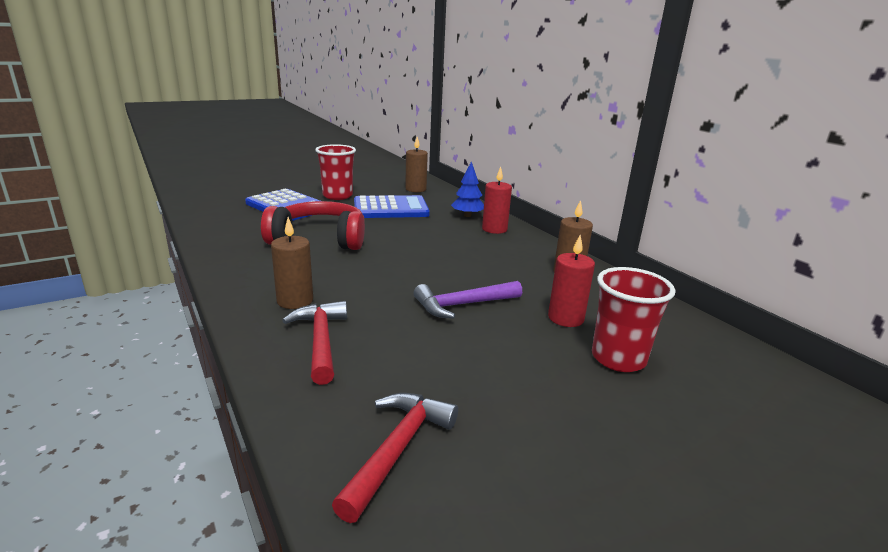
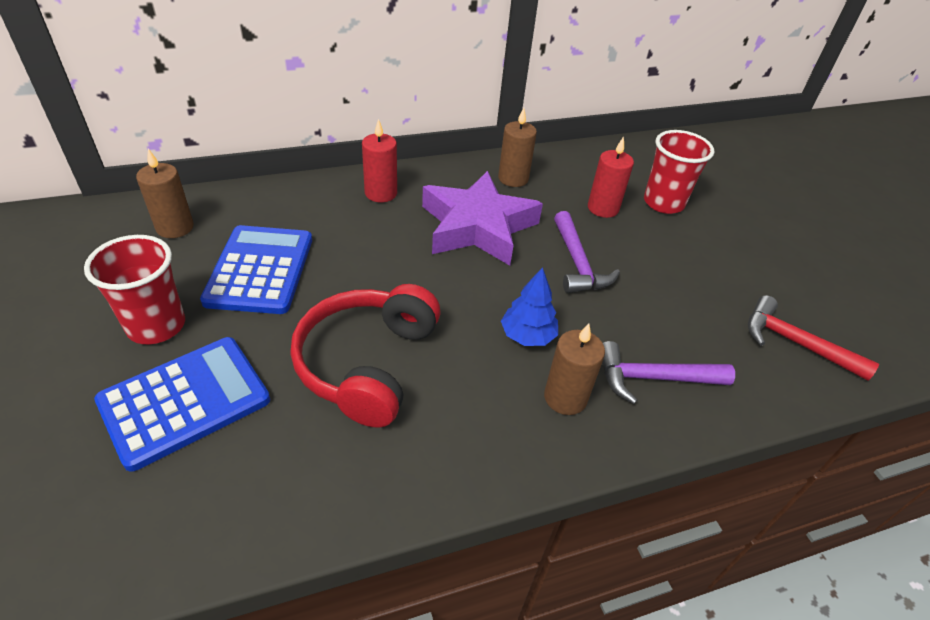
camera: 80 degrees left, 20 degrees up
(321, 341) = (653, 378): red hammer -> purple hammer
(467, 215) = (322, 203): blue tree -> blue tree (527, 336)
(482, 262) = (477, 226): none -> purple star

